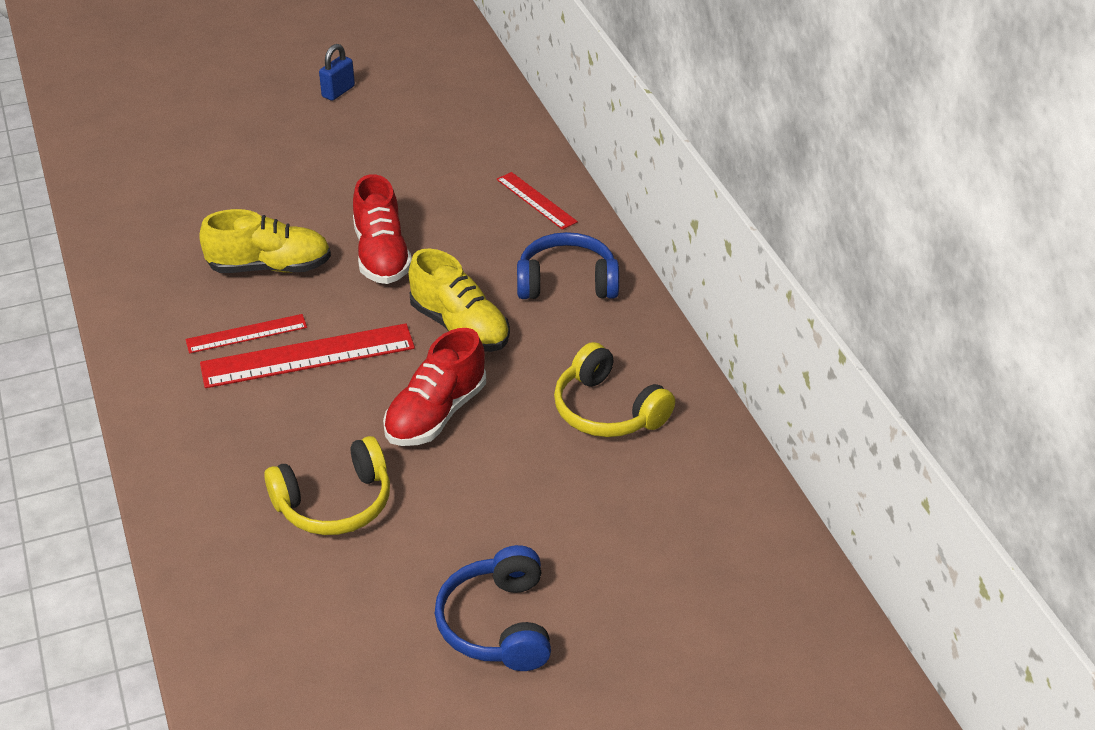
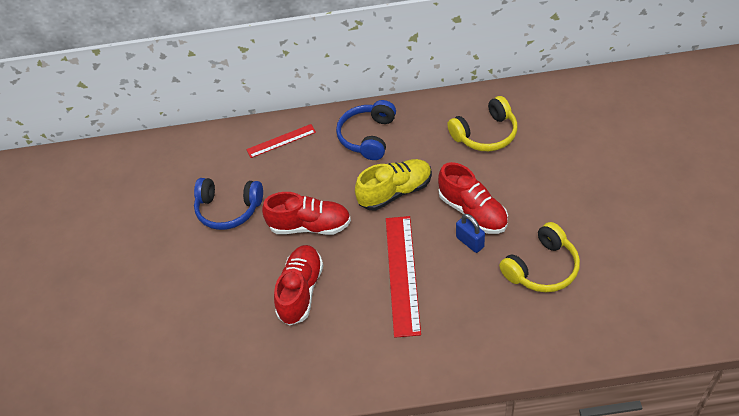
camera: 70 degrees left, 10 degrees up
(246, 333) = (369, 308): red ruler -> none
(269, 267) = (301, 291): yellow shoe -> red shoe
(335, 504) = (542, 268): yellow headphones -> yellow headphones turned 60 degrees clockwise
(338, 92) = (102, 236): blue padlock -> blue padlock (470, 242)
(497, 624) = (643, 201): blue headphones -> blue headphones (228, 209)

